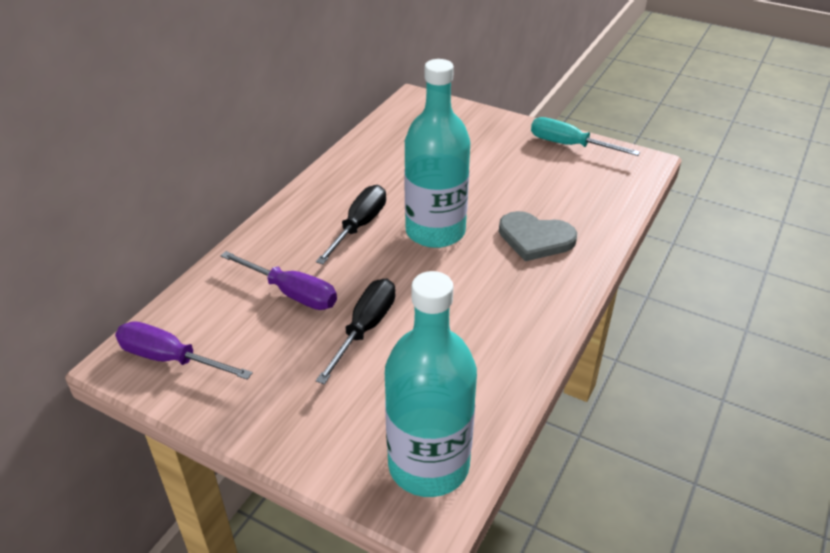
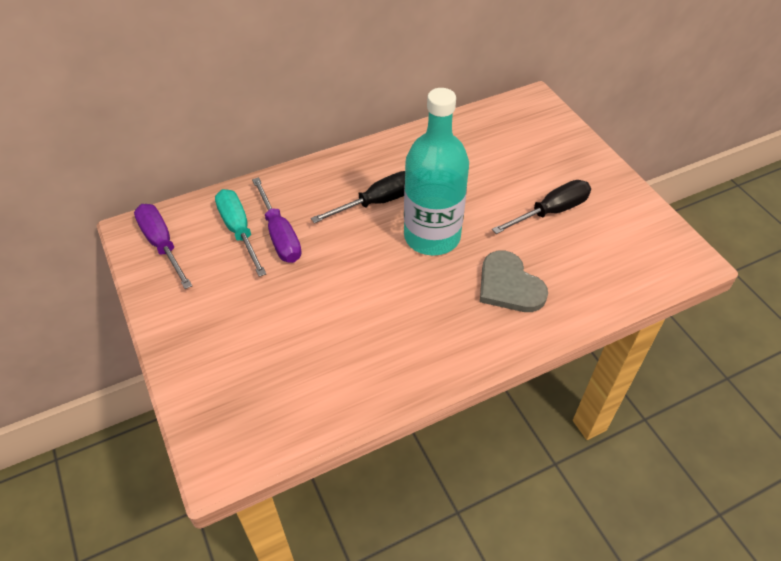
camera: 35 degrees right, 10 degrees up
(365, 328) = (303, 293): black screwdriver -> black screwdriver (551, 211)
(428, 465) = (247, 427): turquoise bottle -> none
(569, 145) = (632, 209): turquoise screwdriver -> turquoise screwdriver (239, 230)

